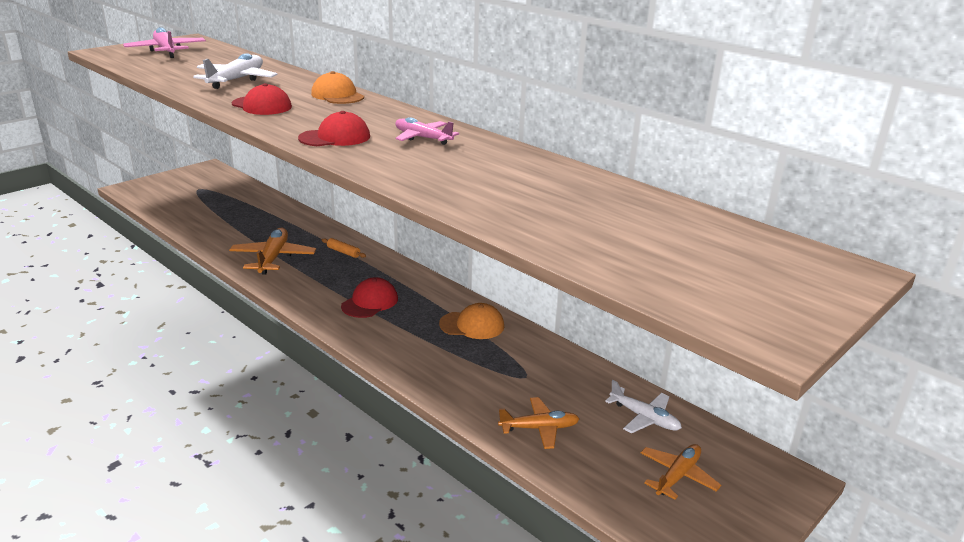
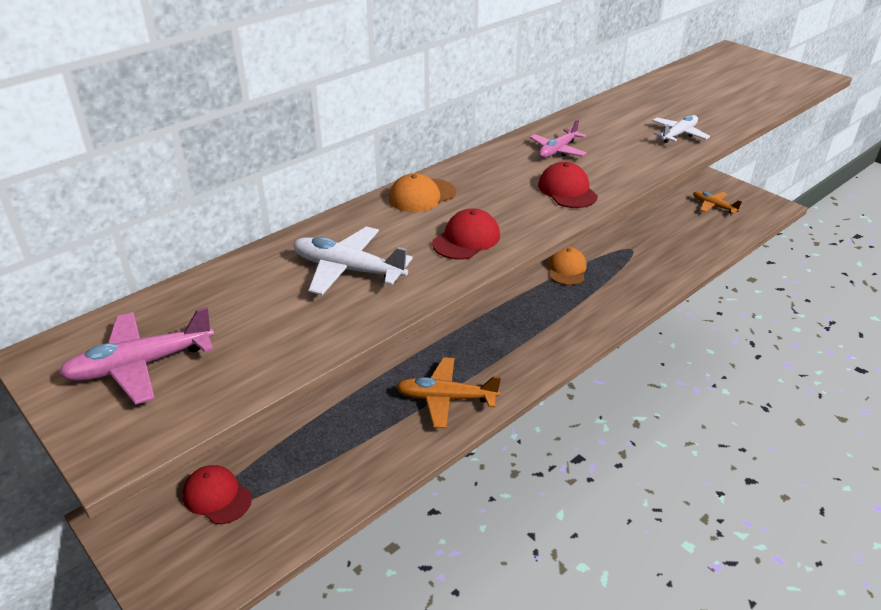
camera: 85 degrees left, 10 degrees up
(343, 252) = (432, 346): orange rolling pin -> none
(370, 302) = (536, 324): red cap -> red cap (217, 496)
(539, 428) = (688, 247): orange plane -> none
(644, 418) = (664, 209): white plane -> white plane (678, 134)

